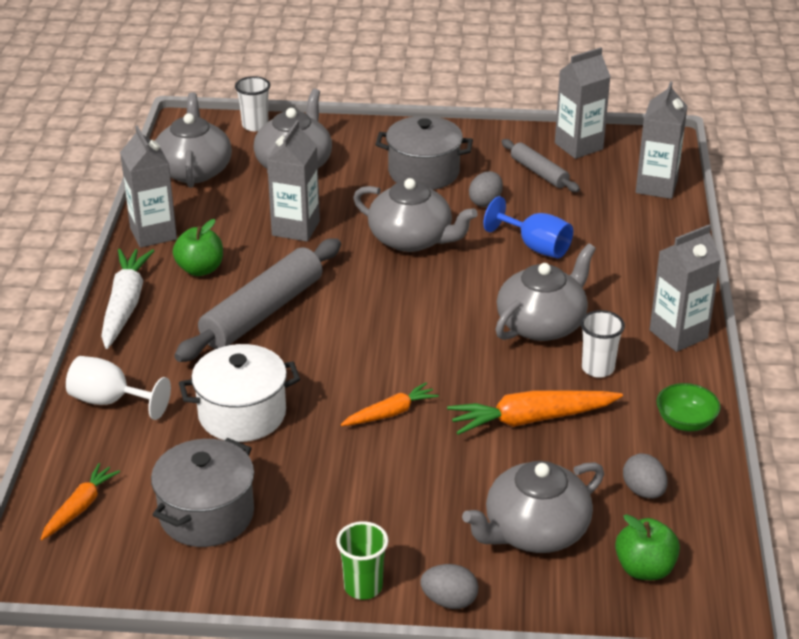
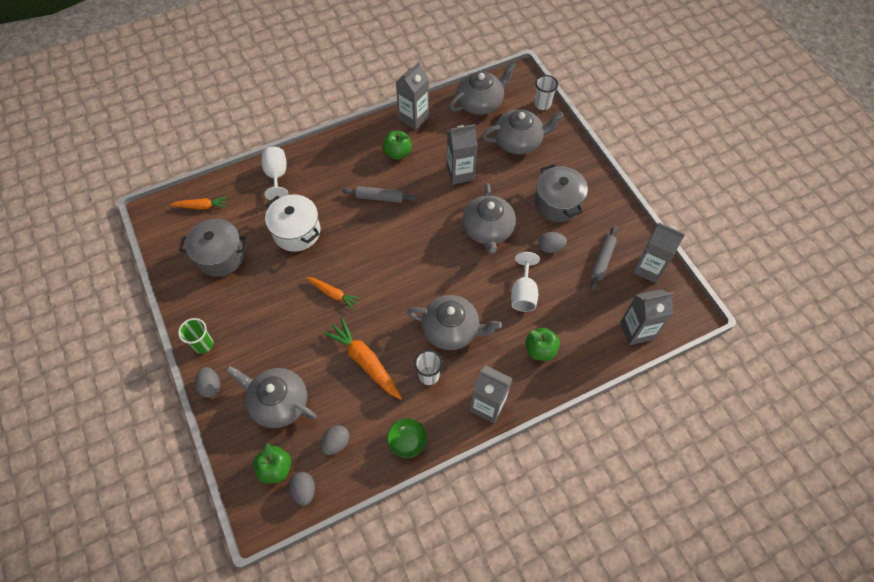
camera: 60 degrees right, 25 degrees up
(125, 305) = (350, 140): white carrot -> none
(262, 312) = (379, 197): grey rolling pin -> grey rolling pin, size x0.54
(535, 247) = (523, 293): blue goblet -> white goblet
(629, 264) = (540, 350): none -> green apple
(699, 549) = (304, 490): none -> grey egg

